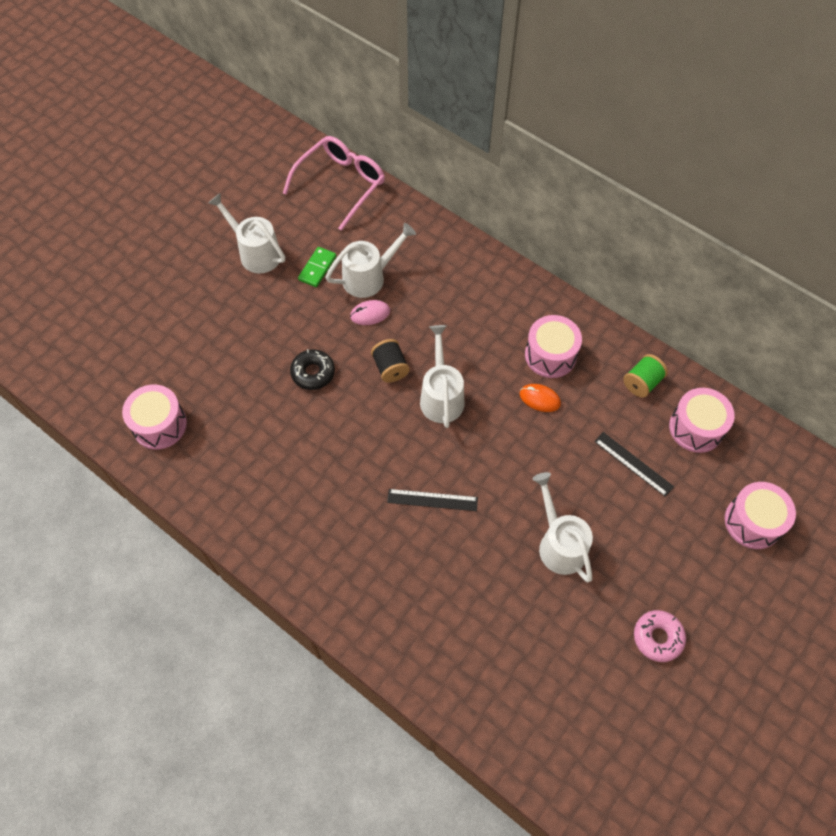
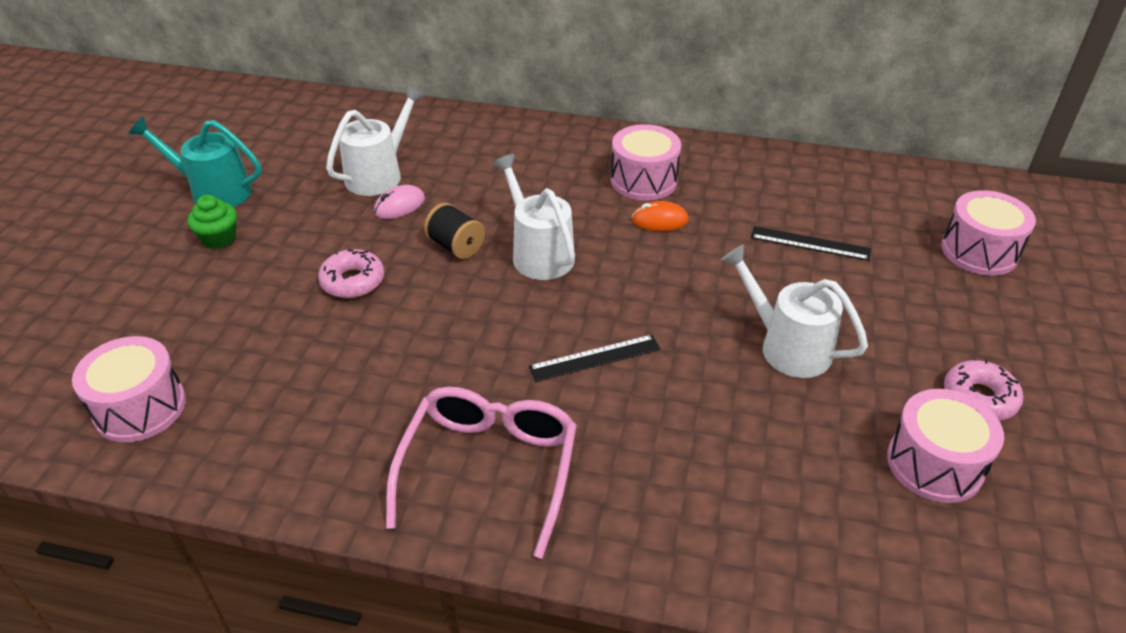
camera: 25 degrees left, 20 degrees down
(245, 300) = (219, 238): none -> green cupcake
(255, 252) = (213, 191): white watering can -> turquoise watering can
(313, 373) = (353, 281): black donut -> pink donut
(317, 268) = (306, 184): green domino -> none
(341, 184) = (298, 108): pink glasses -> pink glasses (489, 469)
(642, 383) = (762, 174): green spool -> none
(696, 428) = (850, 193): pink drum -> pink drum (934, 464)

